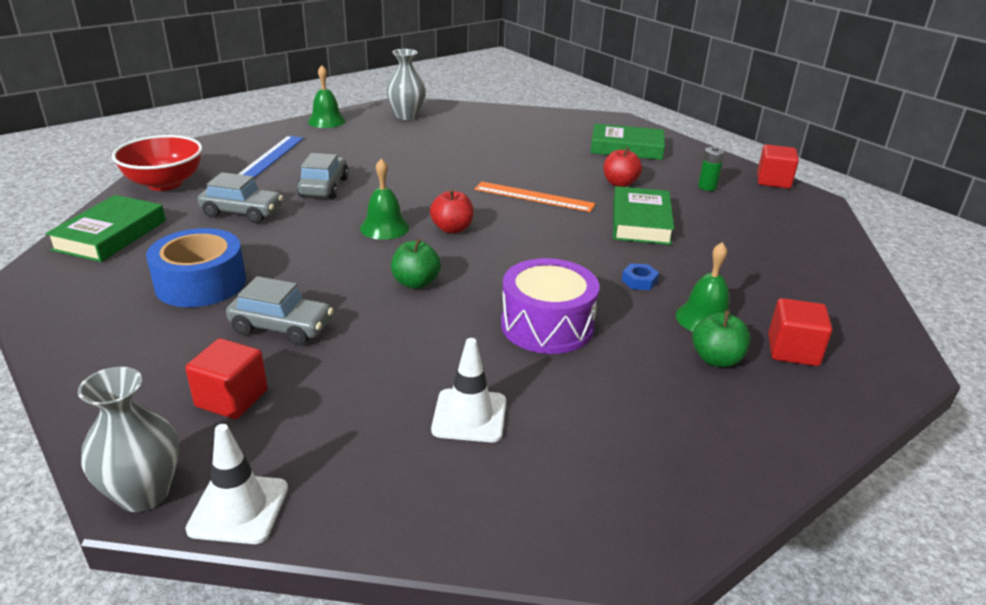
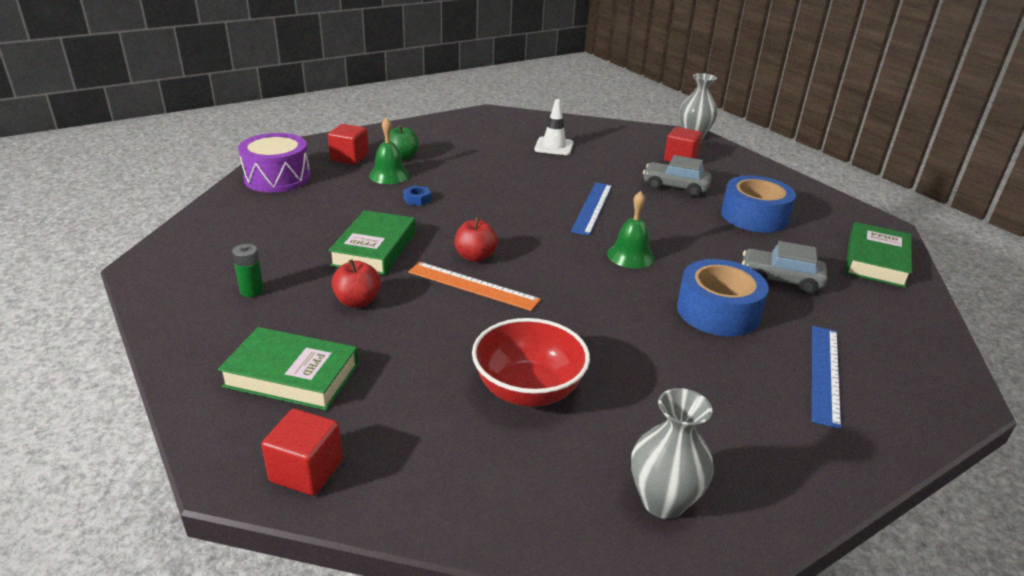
camera: 175 degrees left, 0 degrees up
(165, 183) = (907, 326): red bowl -> red bowl (528, 390)
(238, 508) = (651, 130): white traffic cone -> none
(324, 187) = (718, 311): grey car -> blue tape
(326, 121) = (809, 484): green bell -> none
(415, 283) = (592, 207): green apple -> blue ruler
(452, 229) = (565, 251): red apple -> red apple (475, 257)
(547, 325) = (500, 178): purple drum -> purple drum (277, 178)
(773, 181) = (153, 296): red cube -> red cube (306, 471)

